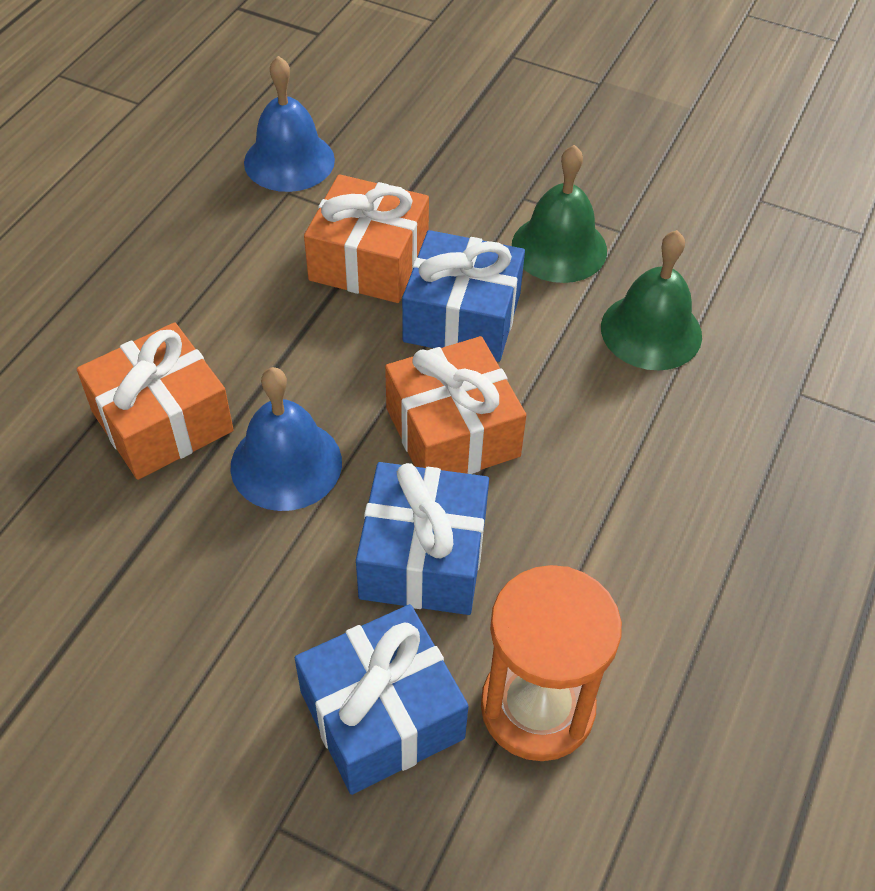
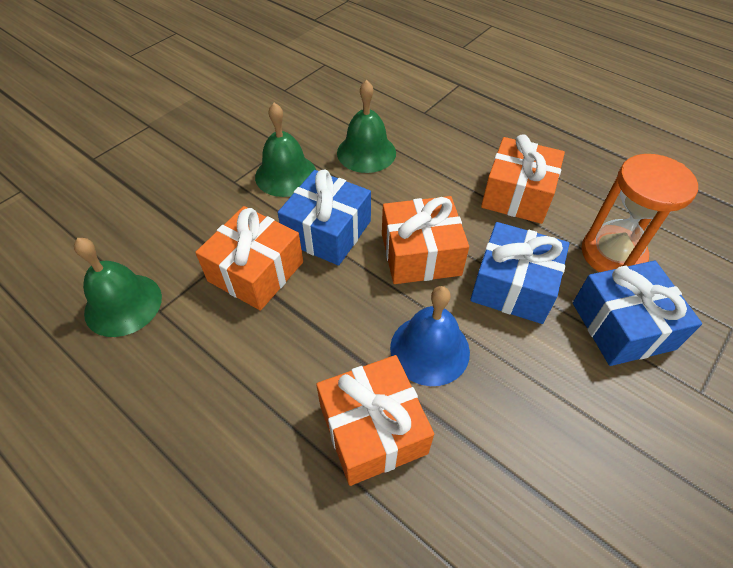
camera: 75 degrees left, 0 degrees up
(289, 161) = (123, 304): blue bell -> green bell
(633, 553) = (517, 195): none -> orange gift

